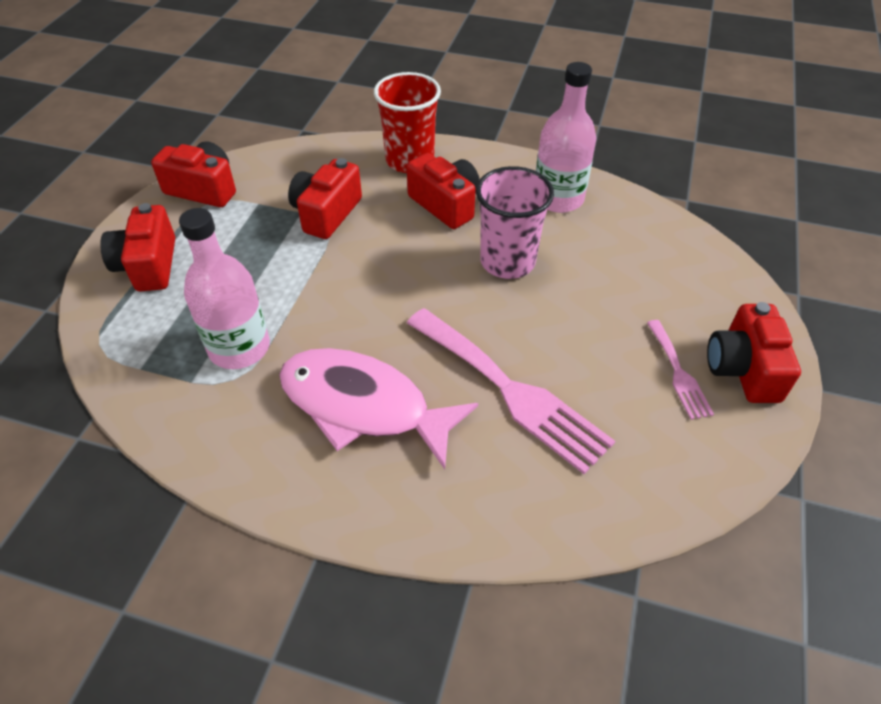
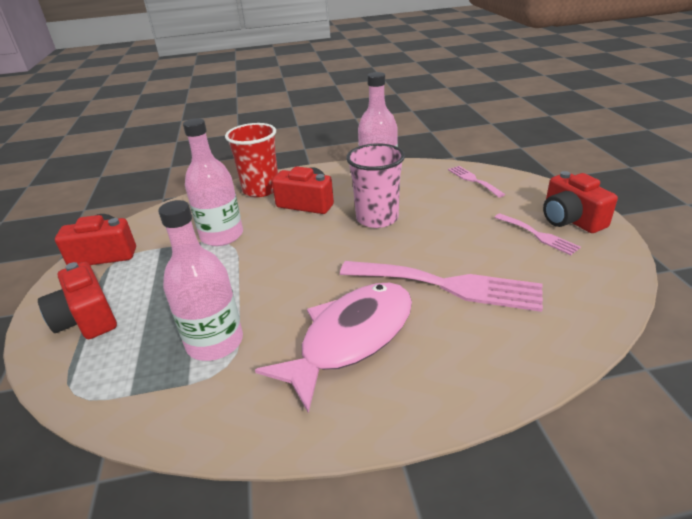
camera: 25 degrees left, 15 degrees down
(326, 213) = (222, 236): red camera -> pink bottle
(363, 406) = (351, 338): pink fish -> pink fish turned 135 degrees clockwise
(675, 252) = (473, 180): none -> pink fork

